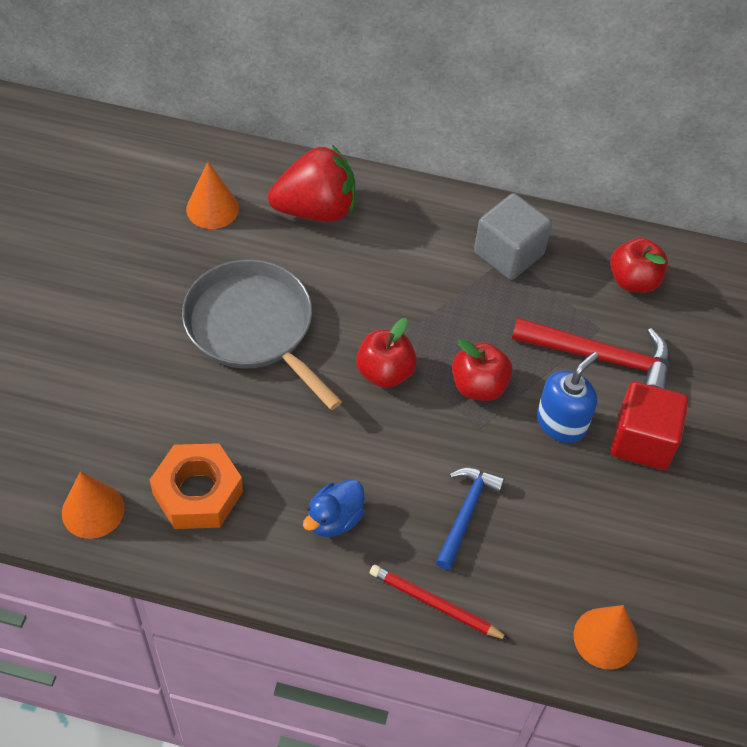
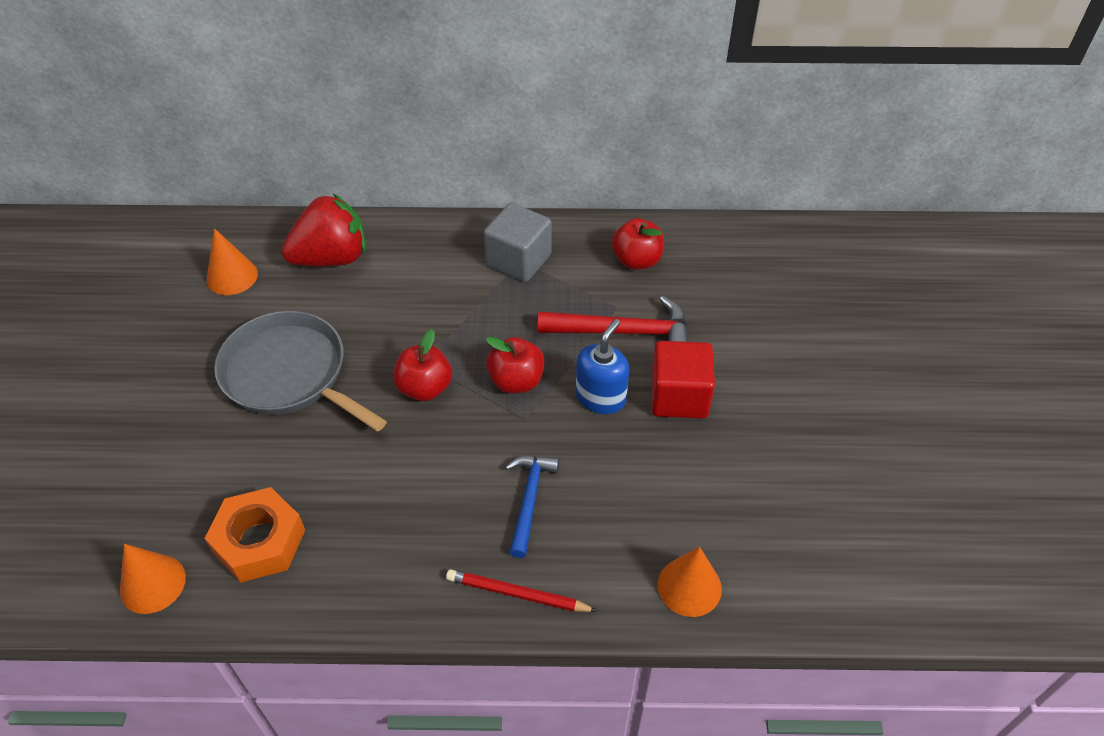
camera: 10 degrees left, 5 degrees down
(334, 519) = (402, 535): blue duck -> none

